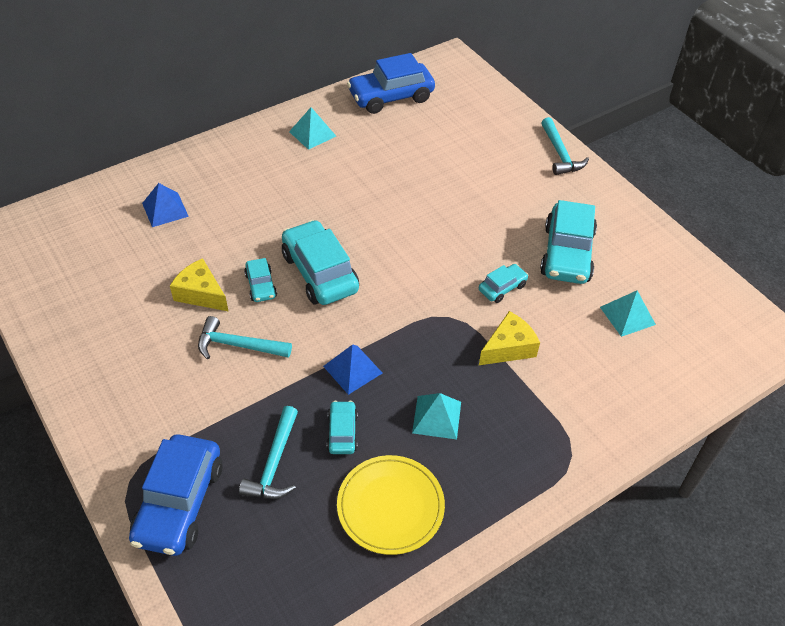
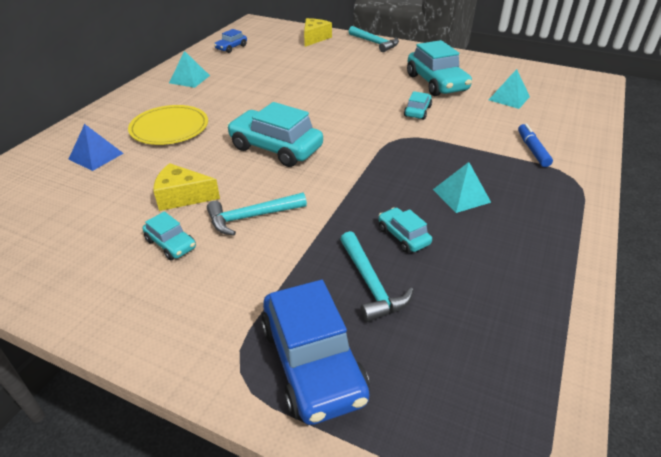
camera: 30 degrees left, 10 degrees down
(261, 286) = (233, 172): turquoise car -> turquoise car (171, 244)
(352, 369) = (366, 194): blue pyramid -> none
(390, 506) = (497, 267): yellow plate -> yellow plate (169, 128)
(391, 97) = (231, 47): blue car -> blue car, size x0.50
(508, 348) = (460, 139): yellow cheese -> yellow cheese (314, 38)
(569, 399) = (532, 150): none -> blue marker

